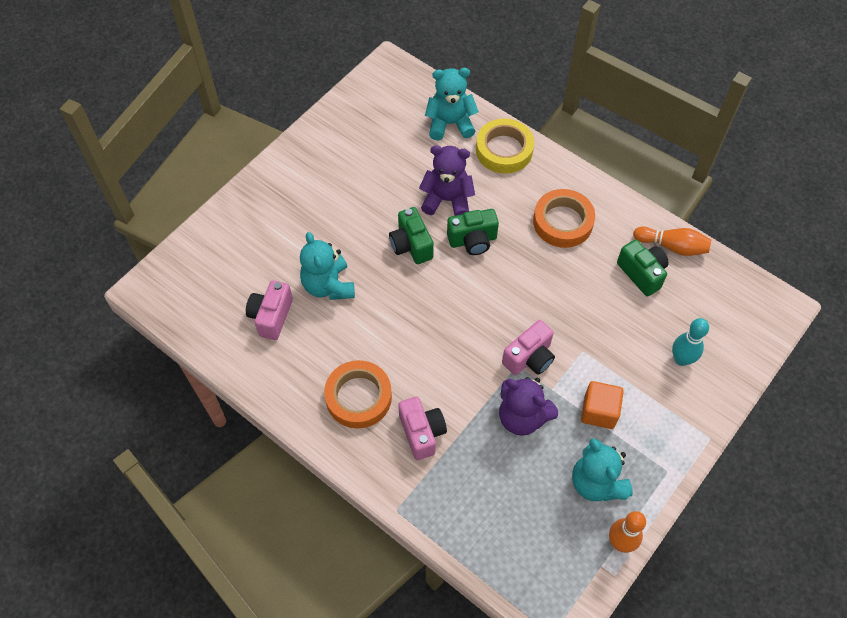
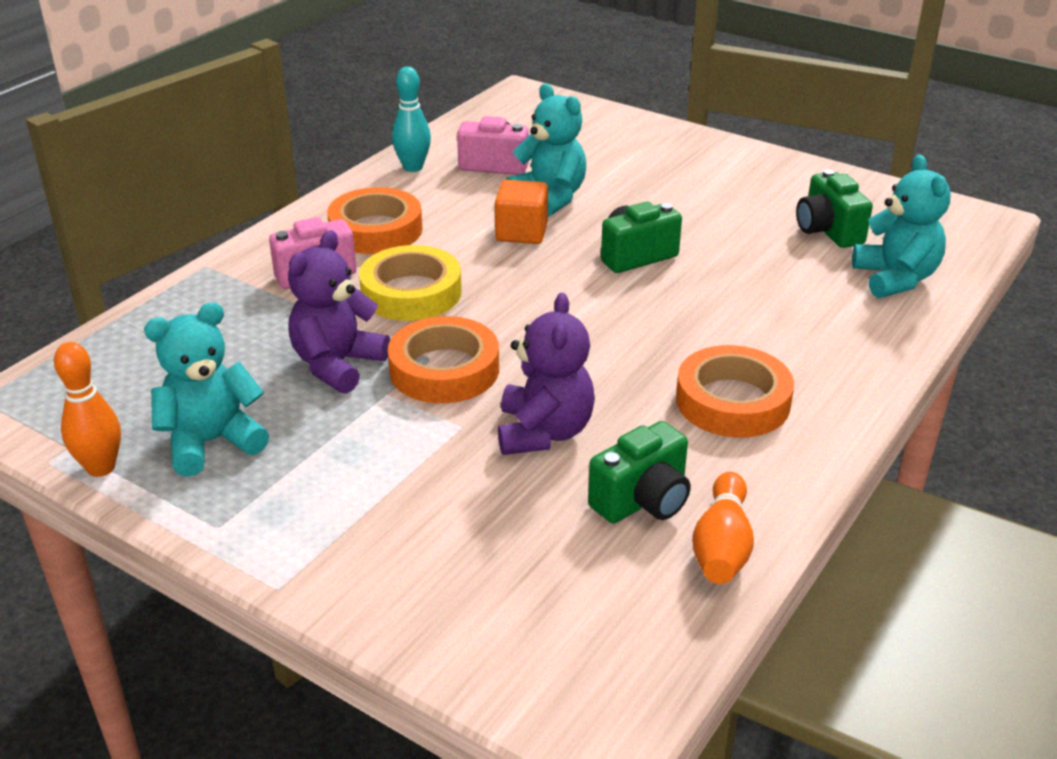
camera: 85 degrees right, 25 degrees down
(328, 285) = (550, 198): turquoise teddy bear -> turquoise teddy bear turned 75 degrees clockwise
(447, 200) = (734, 282): purple teddy bear -> purple teddy bear (544, 432)
(473, 240) = (661, 309): green camera -> green camera (828, 231)
(504, 150) = (867, 334): yellow tape -> yellow tape (411, 292)
(529, 358) = (444, 369): pink camera -> orange tape
(599, 411) = (342, 445): orange cube -> orange cube (521, 232)
(681, 359) = (451, 552): turquoise bowling pin -> turquoise bowling pin (413, 167)

